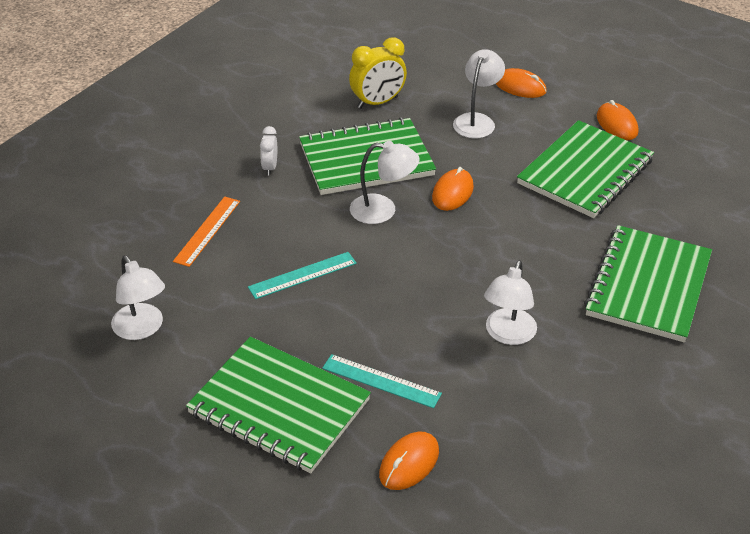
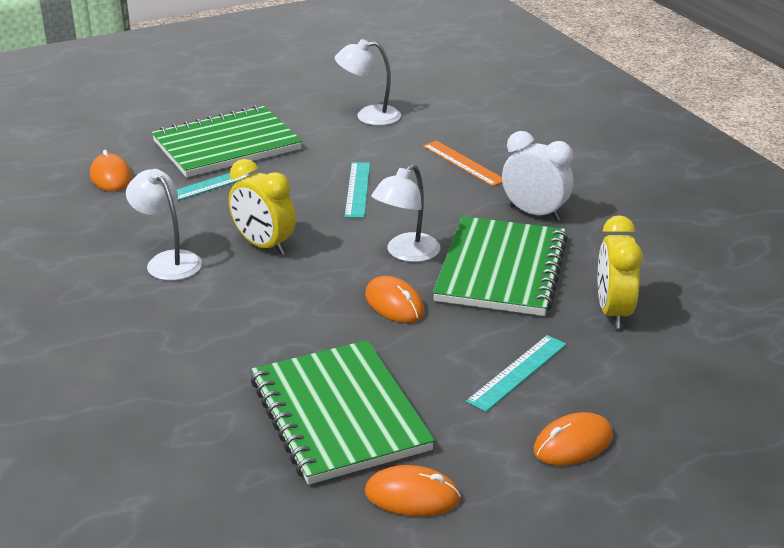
camera: 120 degrees right, 10 degrees down
(270, 167) = (535, 213): white clock -> white clock, size x1.74
(437, 290) = (264, 246): none -> yellow clock
(477, 121) = (518, 372): white lamp -> turquoise ruler
(648, 286) = (120, 369): green notebook -> none

